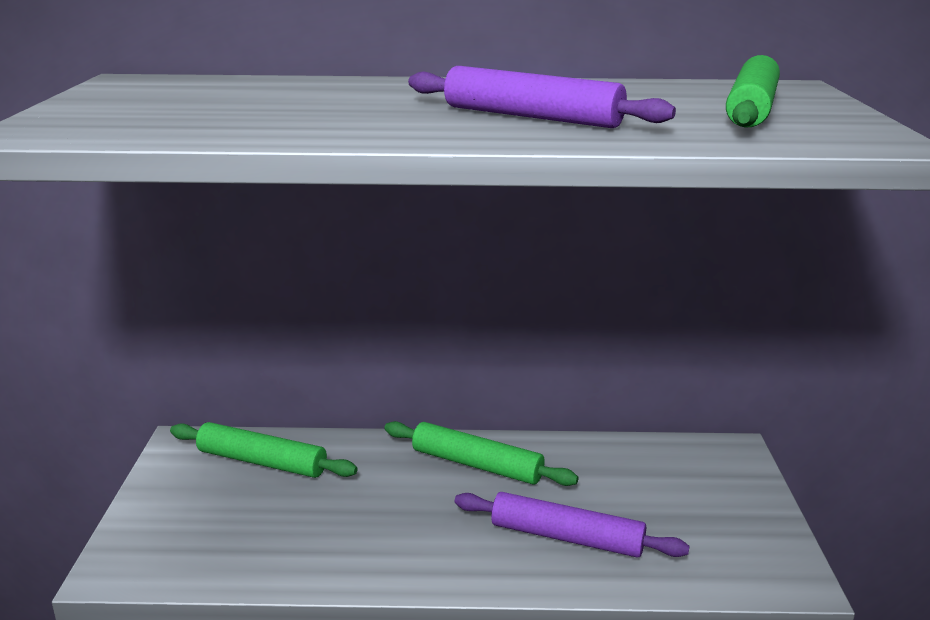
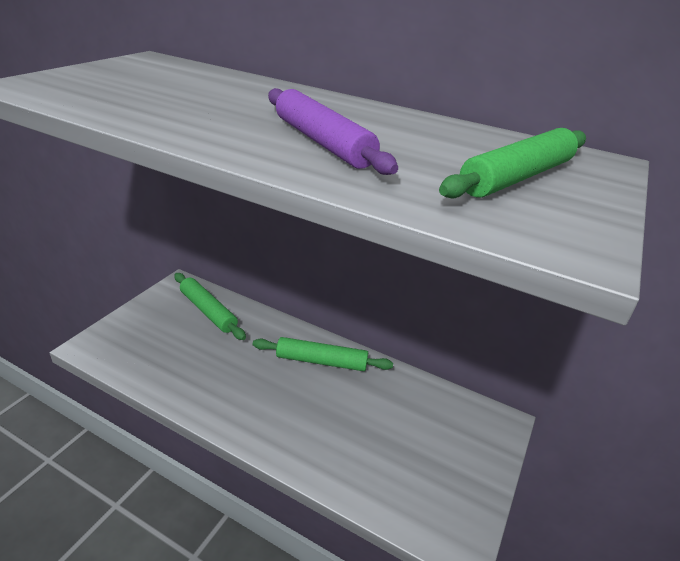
camera: 25 degrees right, 10 degrees up
(476, 464) = (321, 361): green rolling pin -> green rolling pin turned 45 degrees counterclockwise
(566, 537) = (332, 436): purple rolling pin -> none

